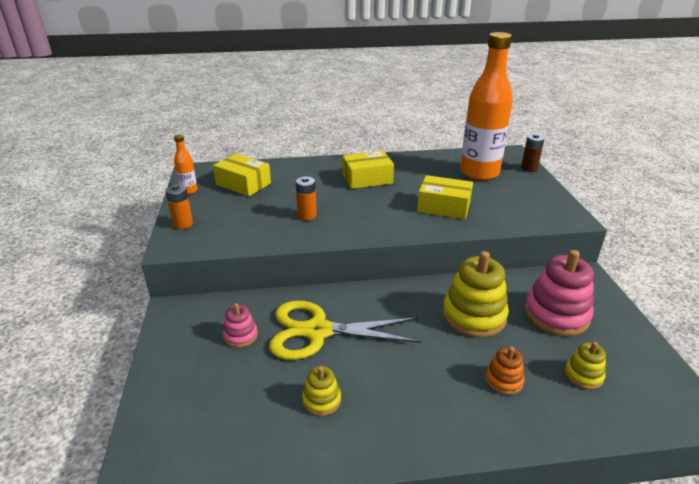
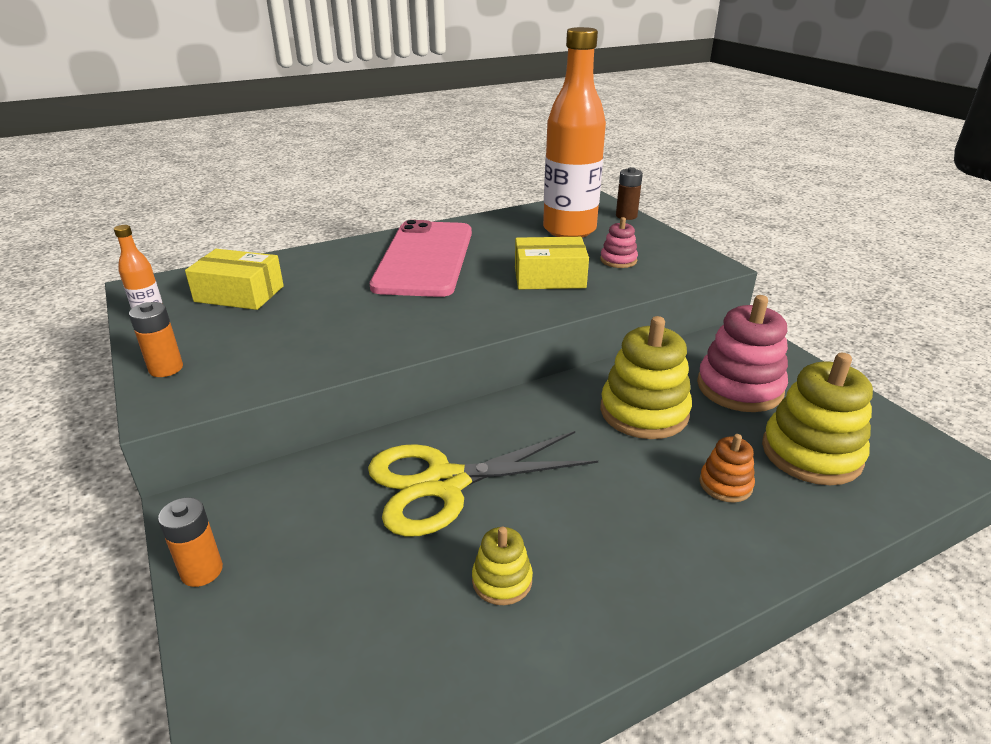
camera: 20 degrees left, 0 degrees up
(240, 335) = (328, 519): pink stacking toy -> pink stacking toy (618, 260)
(307, 215) = (364, 321): orange battery -> orange battery (202, 571)
(367, 179) = (425, 259): yellow box -> pink phone
(583, 375) = (811, 453): yellow stacking toy -> yellow stacking toy, size x1.95

